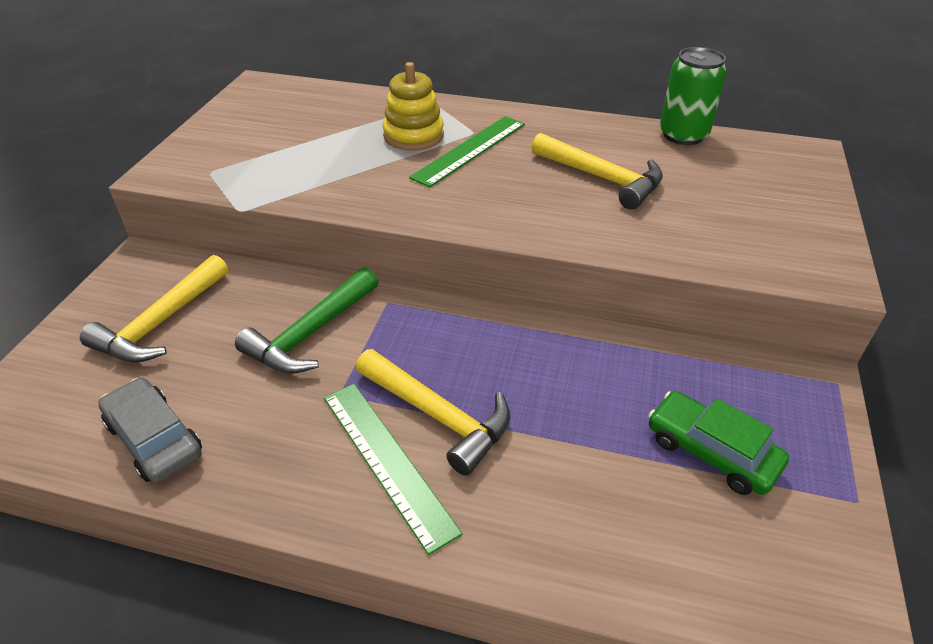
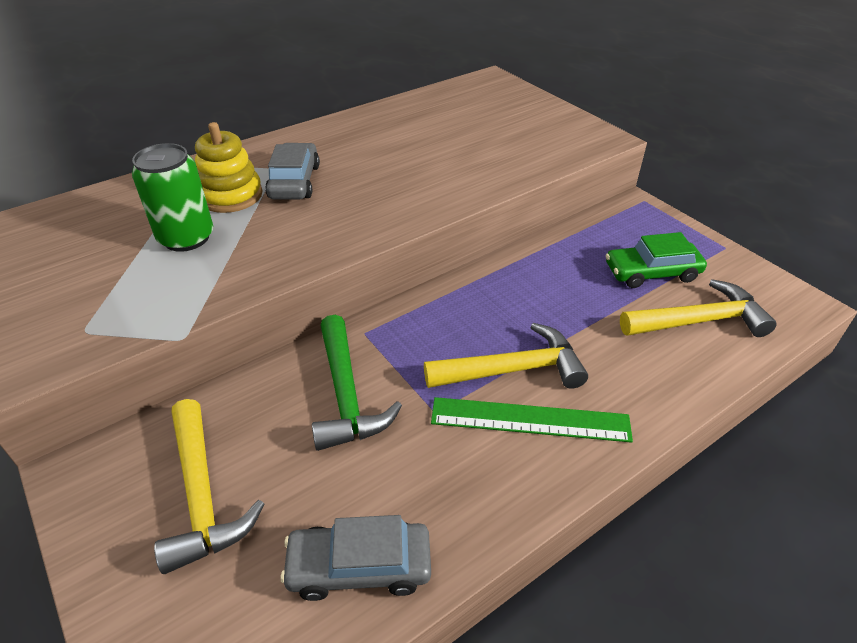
camera: 50 degrees left, 0 degrees up
(470, 150) = (294, 182): green ruler -> grey car
(602, 178) = (413, 152): yellow hammer -> yellow hammer (699, 321)
(683, 135) = (413, 101): green can -> green can (186, 238)

